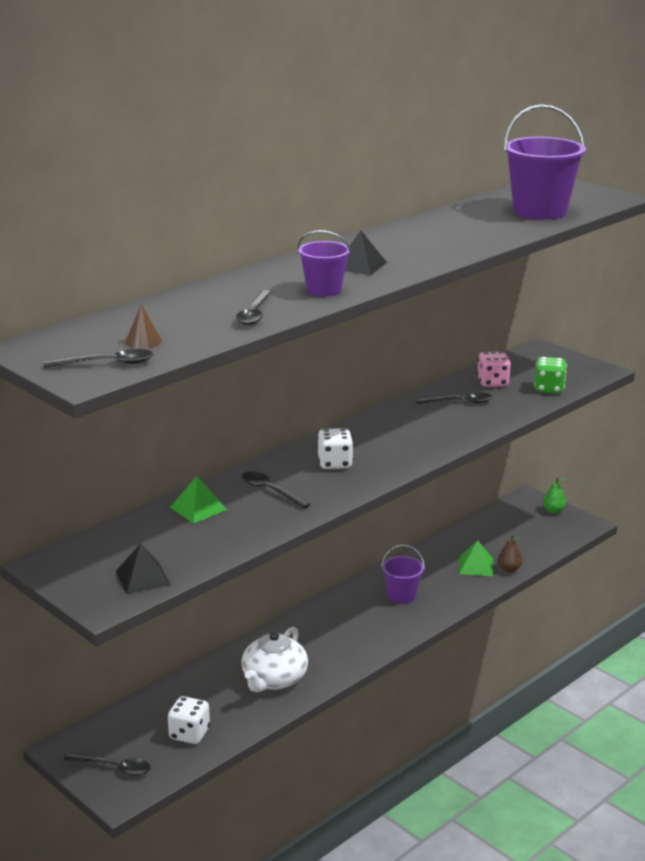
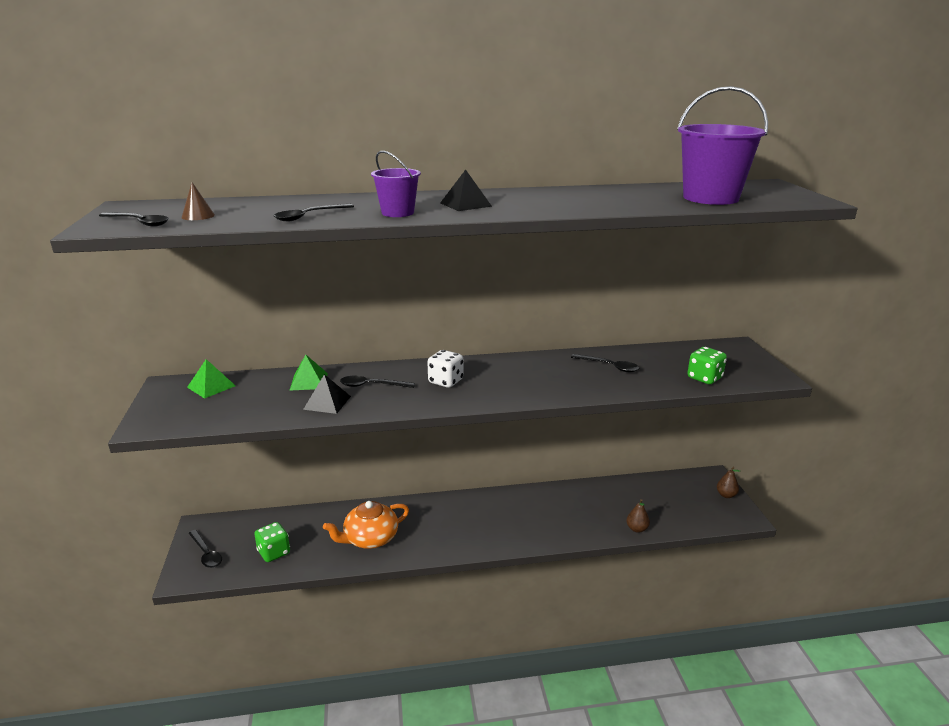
camera: 35 degrees right, 0 degrees up
(143, 577) = (198, 415): black pyramid -> black pyramid (327, 402)
(189, 734) = (274, 552): white dice -> green dice
(270, 491) = (372, 385): black spoon -> black spoon turned 75 degrees counterclockwise
(274, 679) = (370, 538): white teapot -> orange teapot
(402, 596) = (528, 515): purple bucket -> none
(476, 566) = (612, 515): green pyramid -> green pyramid (211, 386)
(493, 383) = (659, 360): pink dice -> none
(553, 511) = (726, 495): green pear -> brown pear

